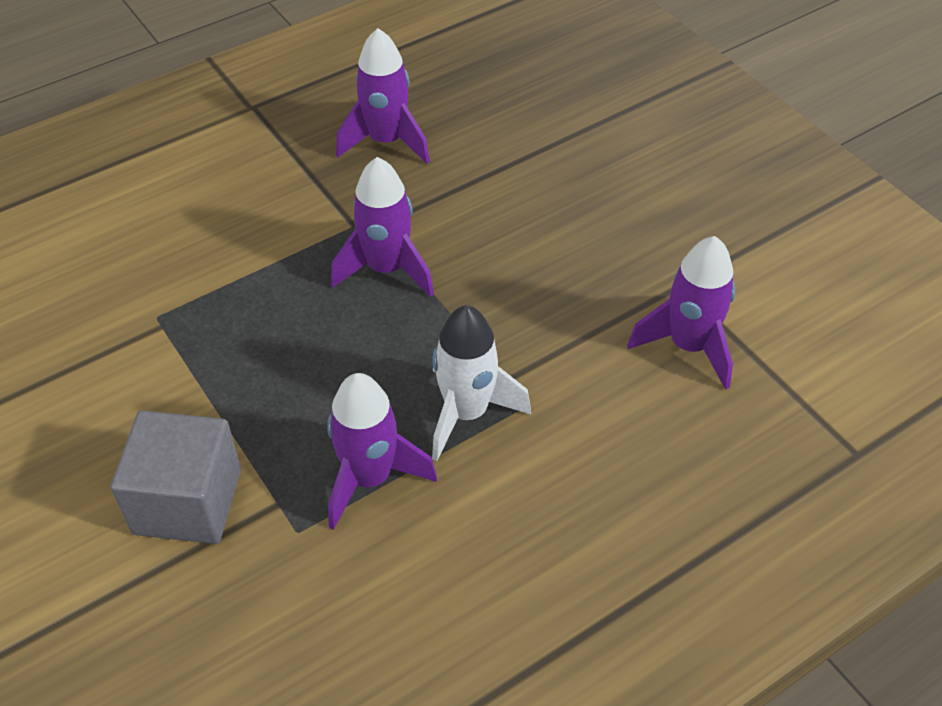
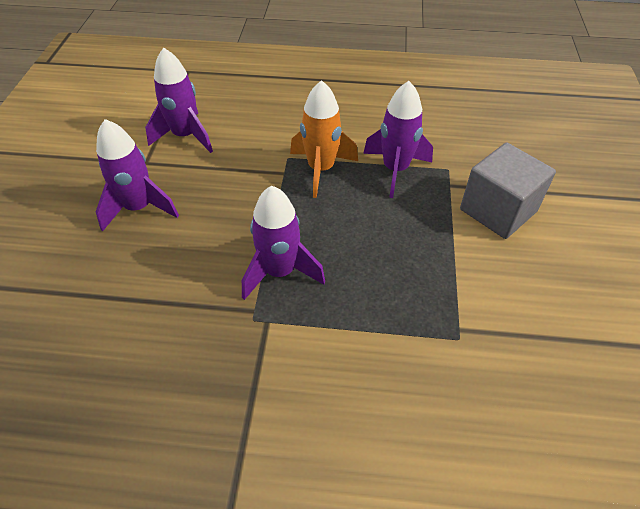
camera: 140 degrees left, 0 degrees up
(386, 142) = (165, 386): purple rocket -> purple rocket (139, 208)
(466, 413) = (321, 169): white rocket -> orange rocket

